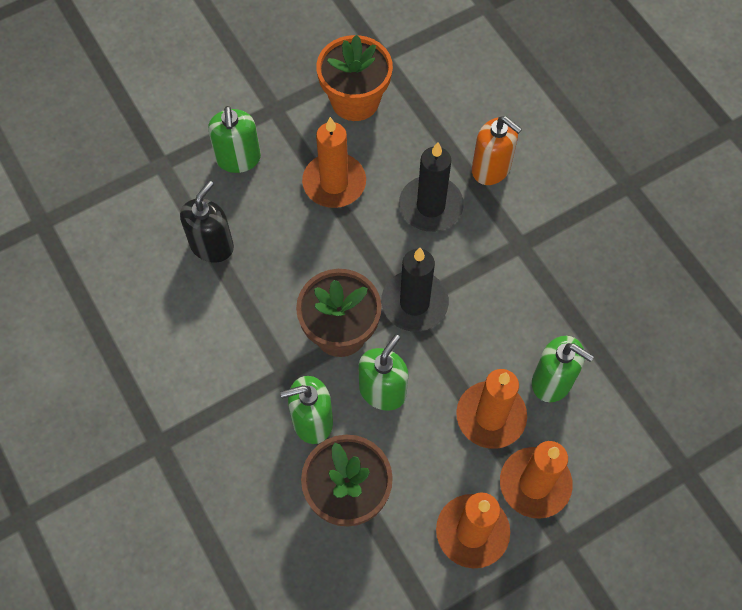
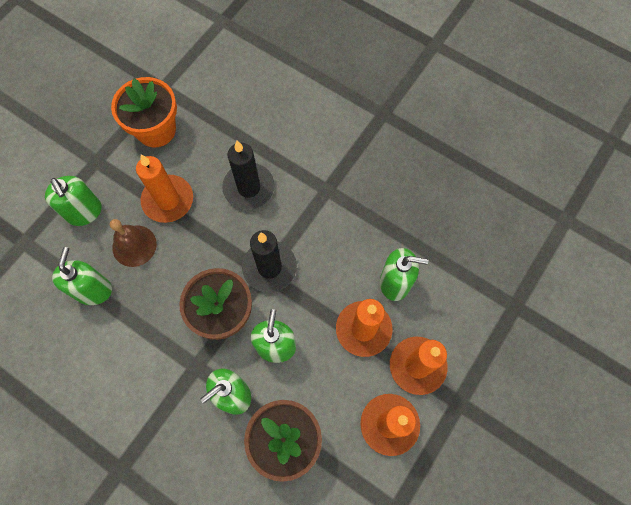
camera: 25 degrees left, 5 degrees up
(212, 245) = (93, 290): black soap dispenser -> green soap dispenser
(276, 217) = (134, 245): none -> brown bell
(491, 168) = (280, 141): orange soap dispenser -> none

